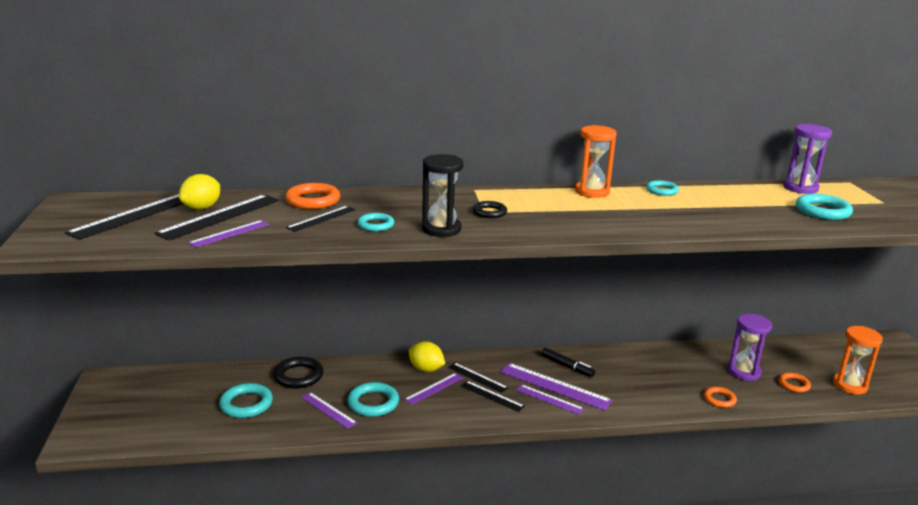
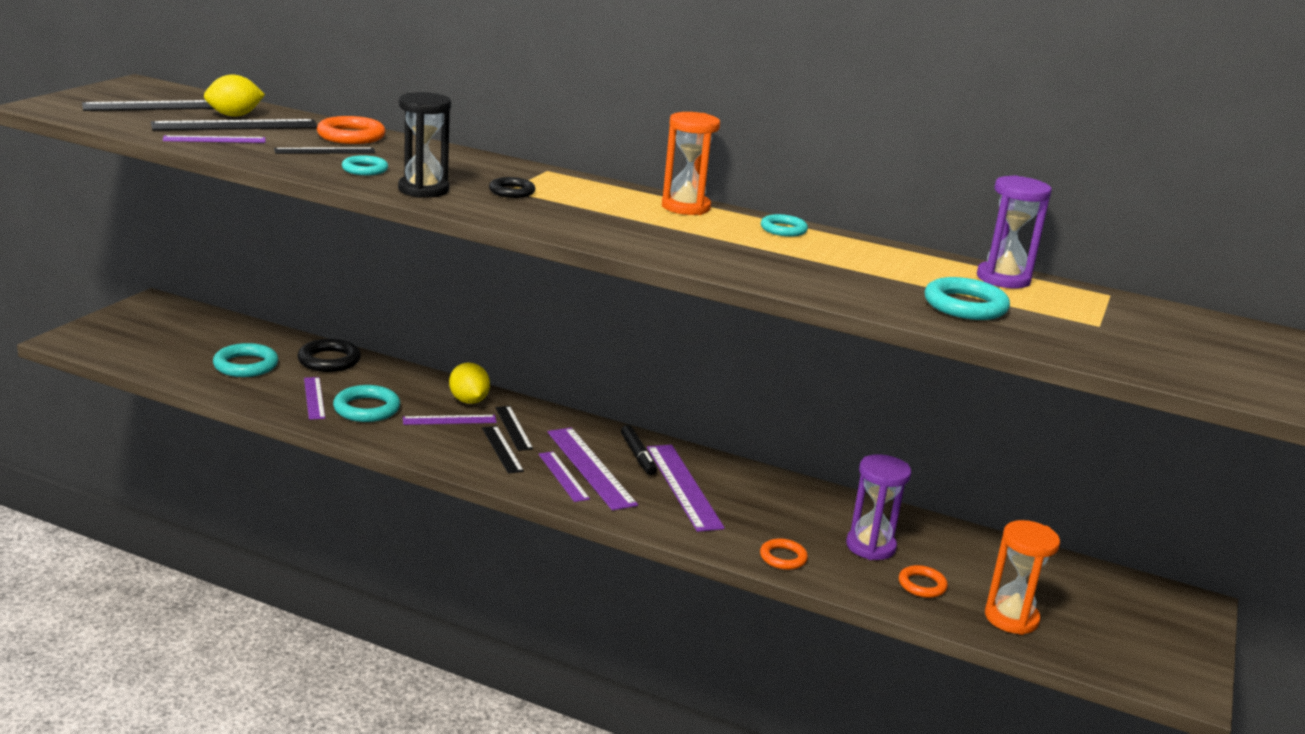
camera: 30 degrees right, 0 degrees up
(615, 376) = (683, 486): none -> purple ruler

